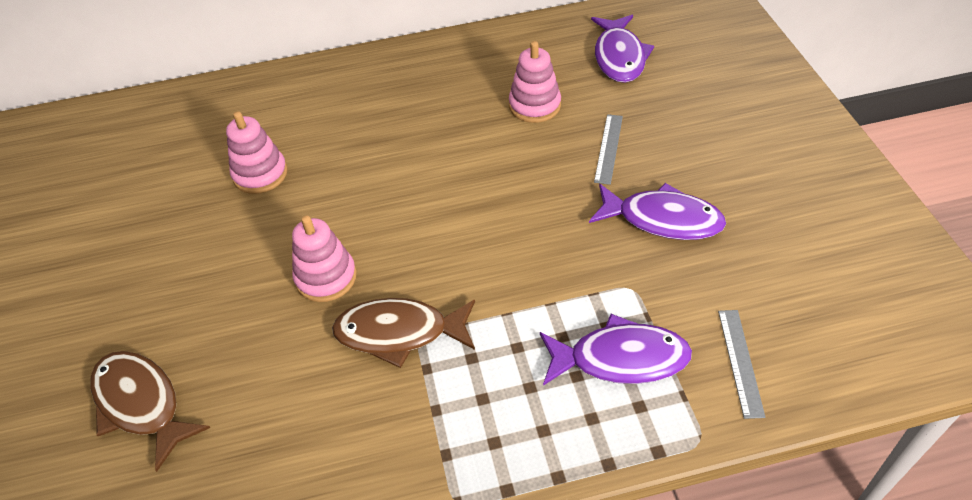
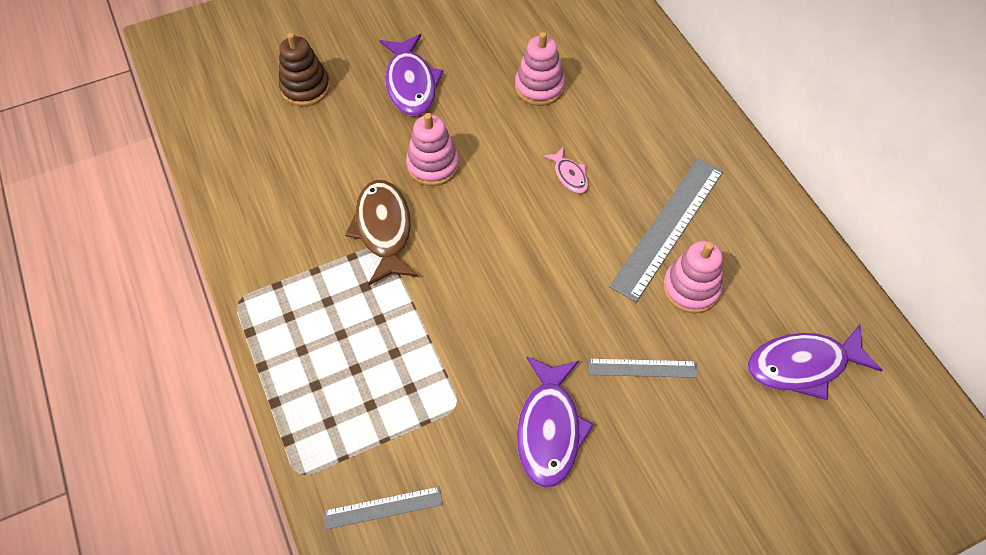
camera: 75 degrees right, 10 degrees up
(141, 404) = (305, 88): brown fish -> brown stacking toy
(384, 166) = (569, 175): none -> pink fish
(467, 108) = (668, 227): none -> grey ruler
(620, 359) = (376, 402): purple fish -> purple fish (410, 84)

